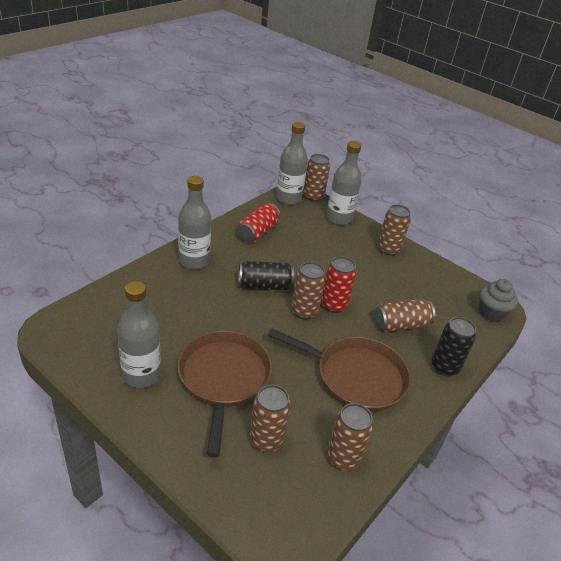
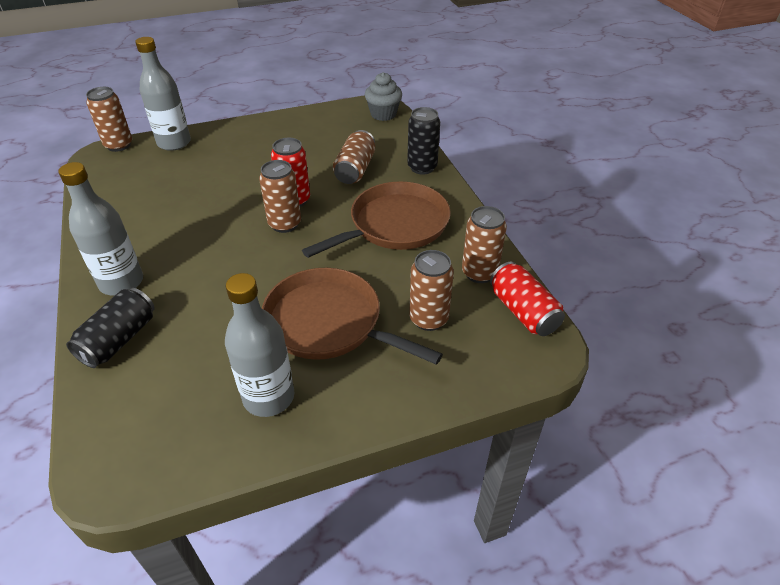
camera: 55 degrees left, 5 degrees up
(258, 232) = (129, 210): red can -> red can (523, 311)
(264, 285) = (220, 238): black can -> black can (119, 339)
(288, 198) = (100, 164): grey bottle -> none
(388, 249) = (253, 132): brown can -> none

